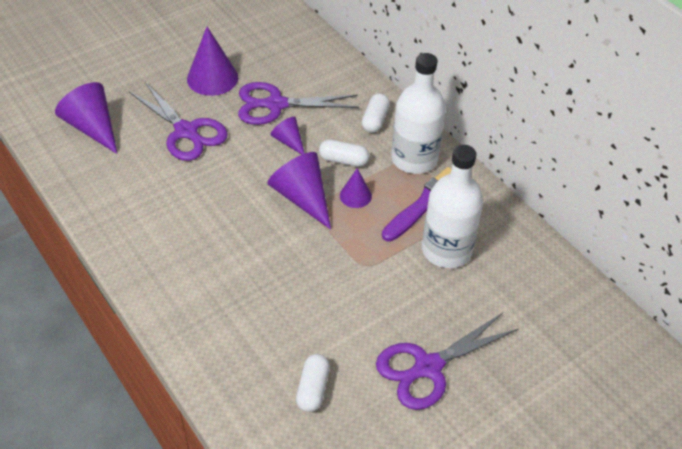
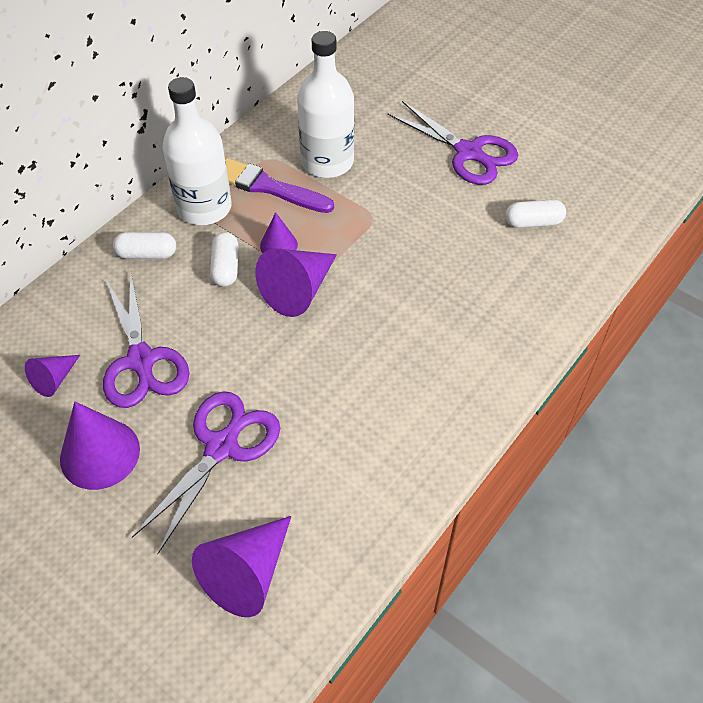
camera: 105 degrees left, 5 degrees up
(289, 141) = (208, 327): purple cone -> purple cone (54, 379)

